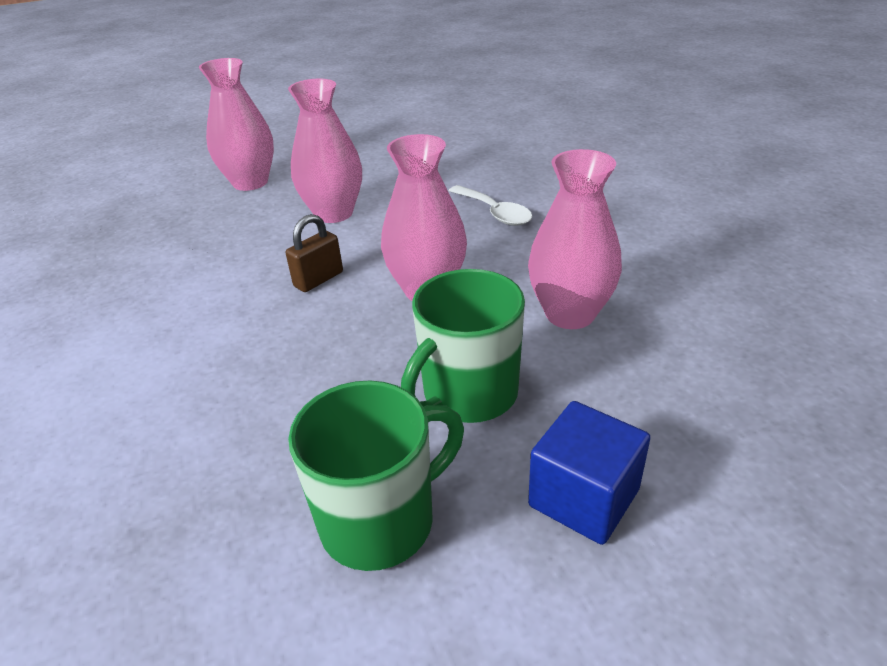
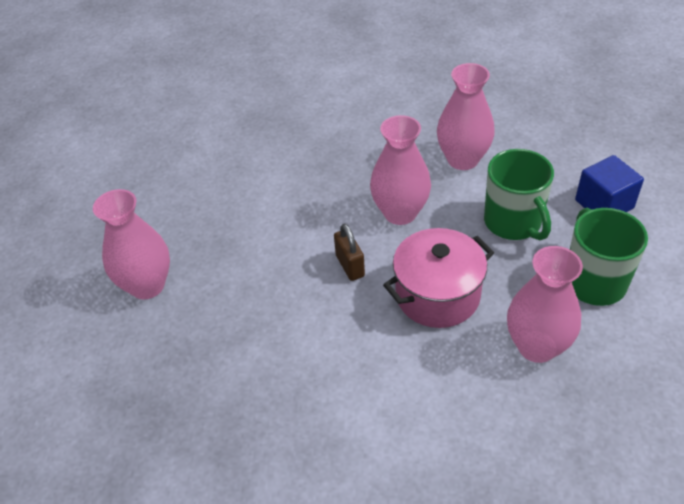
camera: 65 degrees left, 10 degrees up
(293, 357) = (437, 295): none -> pink pot
(334, 213) = (255, 239): pink vase -> pink vase (536, 346)
(494, 213) = (323, 154): white spoon -> none

